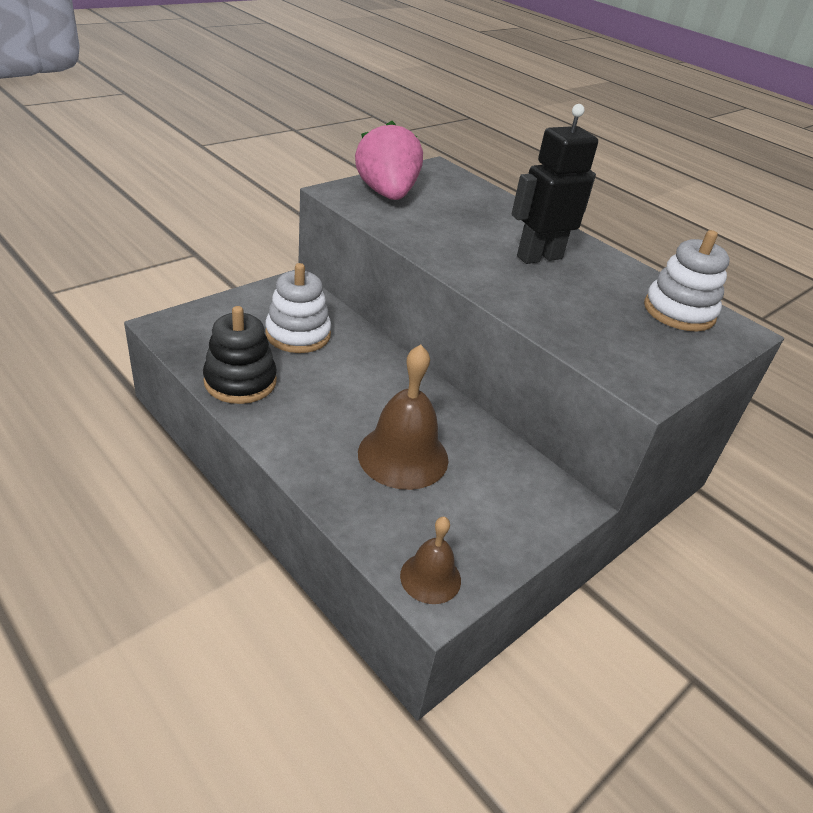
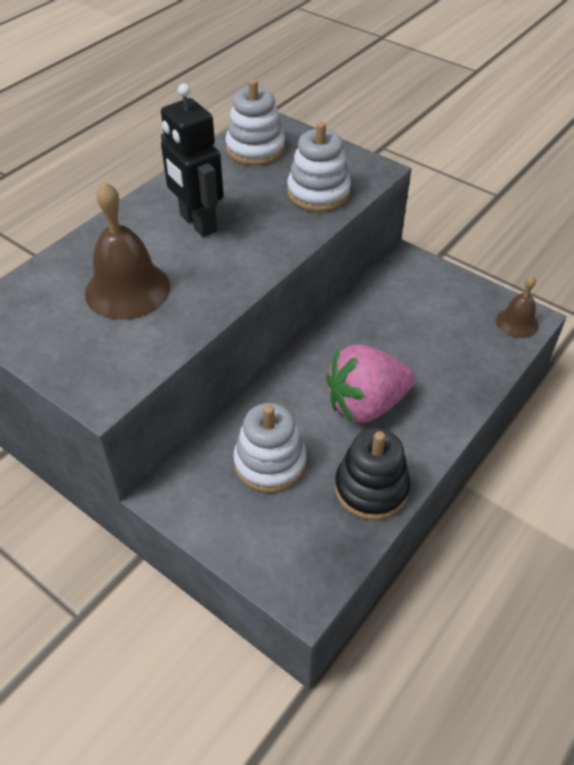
camera: 95 degrees left, 10 degrees up
(387, 194) = (91, 348): pink strawberry -> pink strawberry (366, 404)
(403, 456) = (410, 352): brown bell -> brown bell (127, 289)
(592, 334) = (318, 193): none -> white stacking toy

